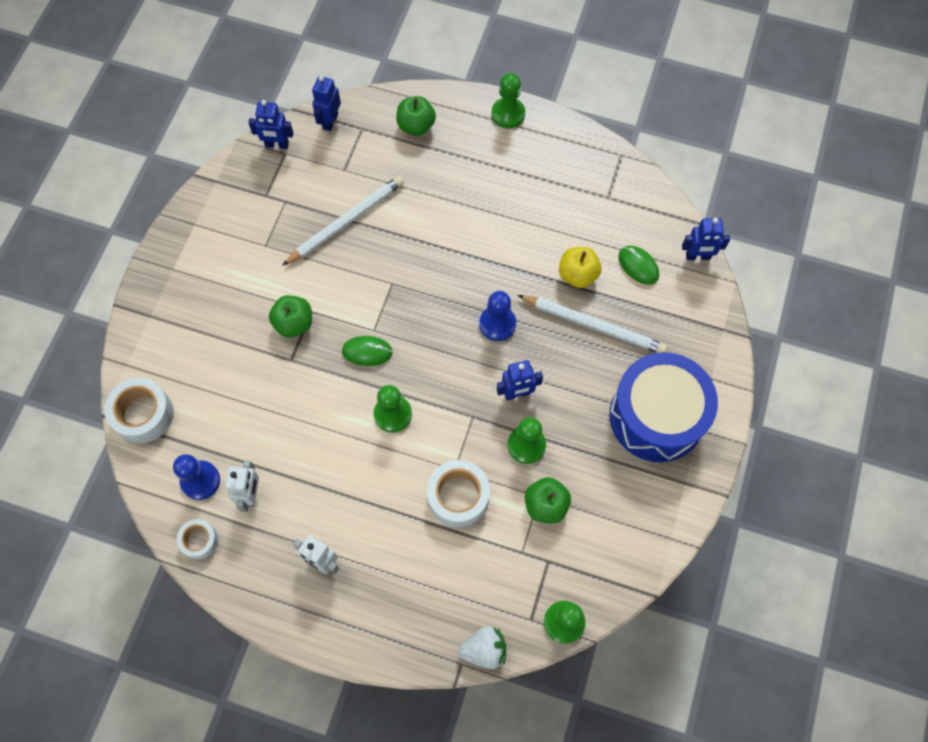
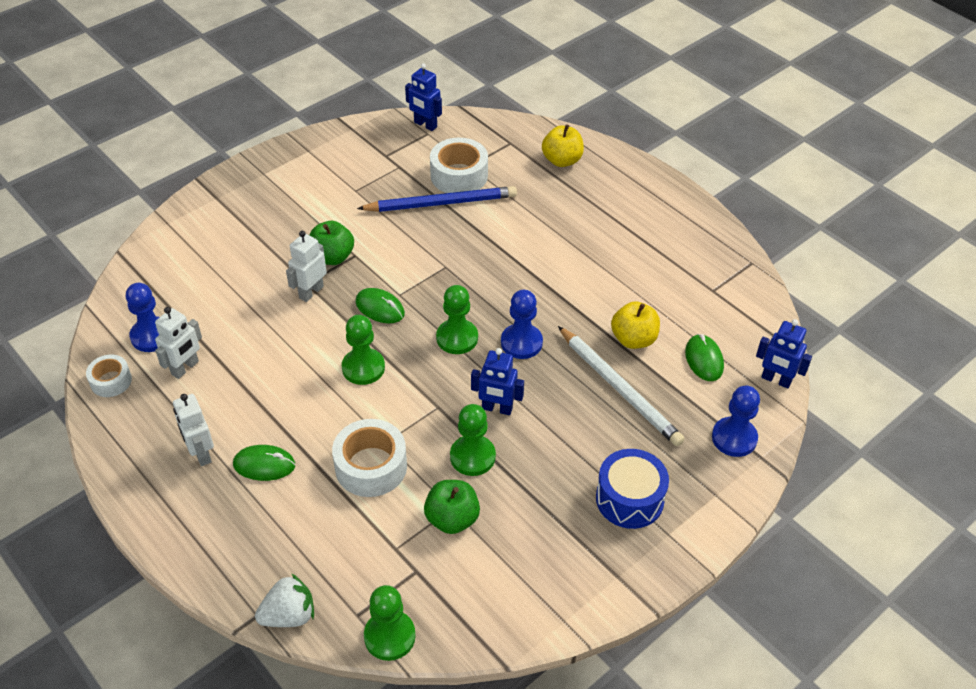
camera: 30 degrees right, 20 degrees down
(143, 414) = (149, 264): white tape -> white tape (459, 175)
(301, 367) = (311, 292): none -> white robot
(330, 121) = (485, 127): blue robot -> none
(346, 221) = (441, 203): white pencil -> blue pencil
(378, 542) = (264, 465): none -> green mouse
(416, 126) = (562, 160): green apple -> yellow apple
(484, 649) = (289, 615): white strawberry -> white strawberry turned 45 degrees counterclockwise
(508, 114) = (658, 186): green pawn -> green pawn (457, 338)
(656, 416) = (629, 499): blue drum -> blue drum, size x0.58
(697, 324) = (734, 438): none -> blue pawn

